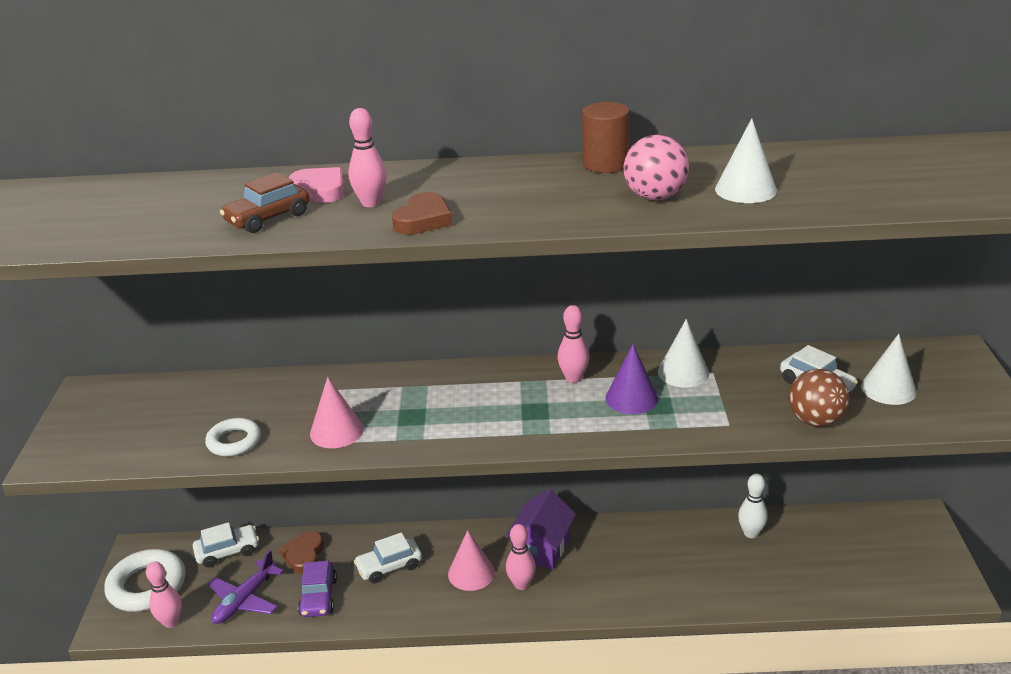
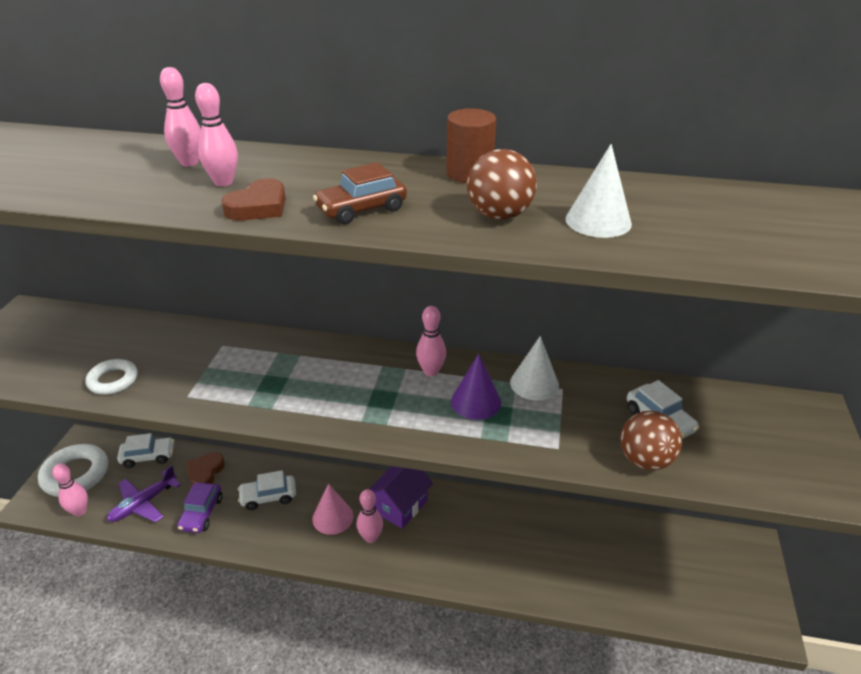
camera: 10 degrees right, 5 degrees up
(268, 218) = (121, 184): brown car -> brown car (361, 209)
(320, 190) = (189, 162): pink heart -> pink bowling pin
(336, 431) = (202, 386): pink cone -> none
(655, 197) = (499, 215): pink ball -> brown ball
(751, 533) = (588, 529): white bowling pin -> none
(888, 389) = (731, 438): white cone -> none

